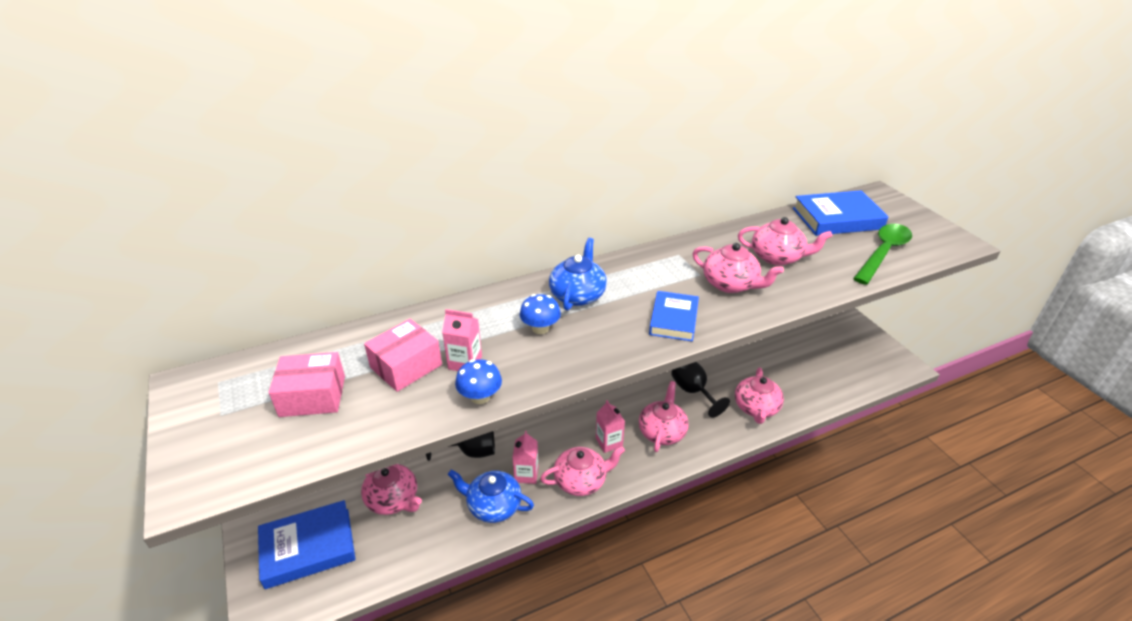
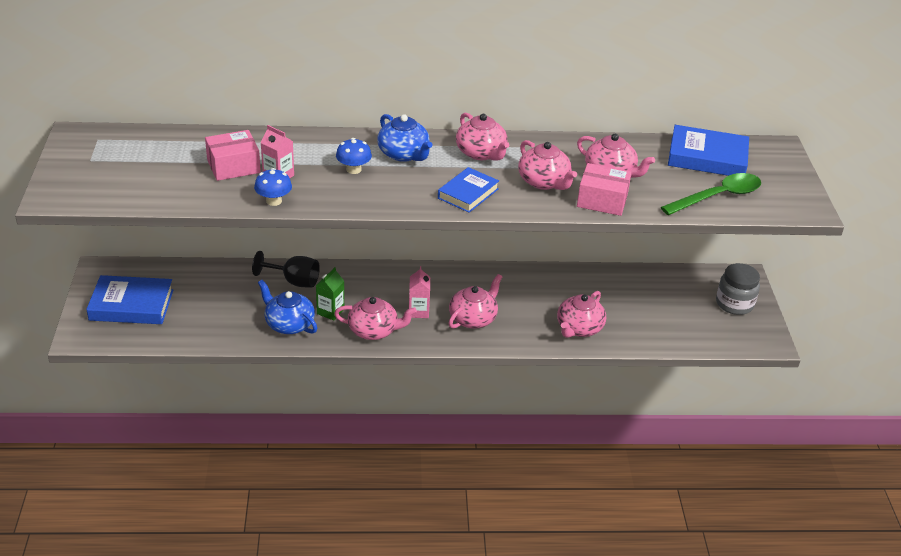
camera: 20 degrees right, 0 degrees up
(312, 396) = (157, 166): pink box -> pink box (602, 200)
(393, 499) = (212, 294): pink teapot -> pink teapot (481, 153)
(526, 474) = (330, 311): pink carton -> green carton
(578, 295) = (404, 154): blue teapot -> blue teapot turned 105 degrees clockwise
(693, 391) = (528, 297): black goblet -> none
(852, 339) = (734, 304): none -> grey jar

